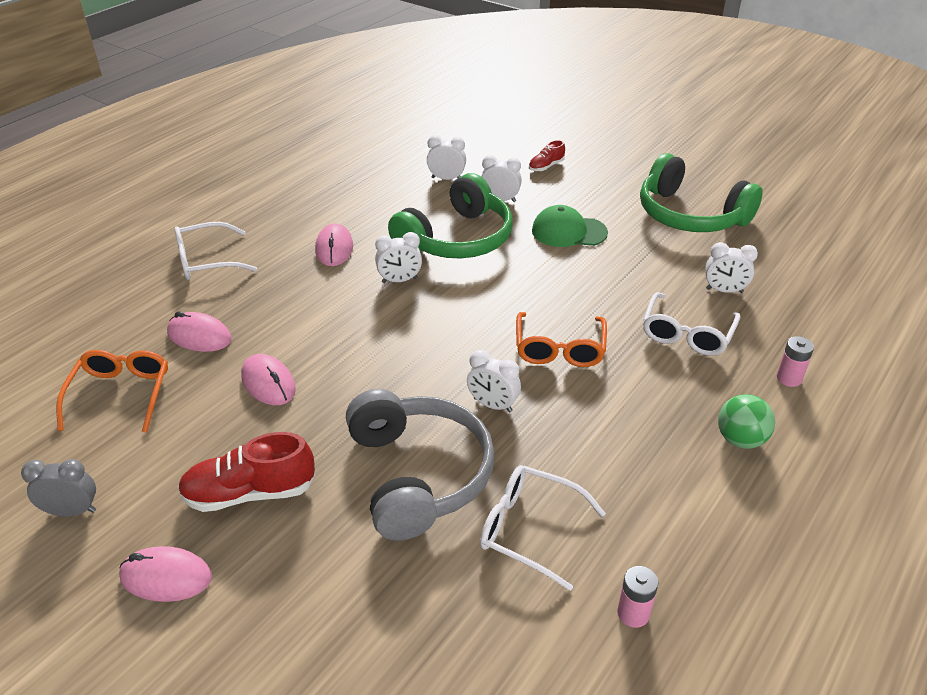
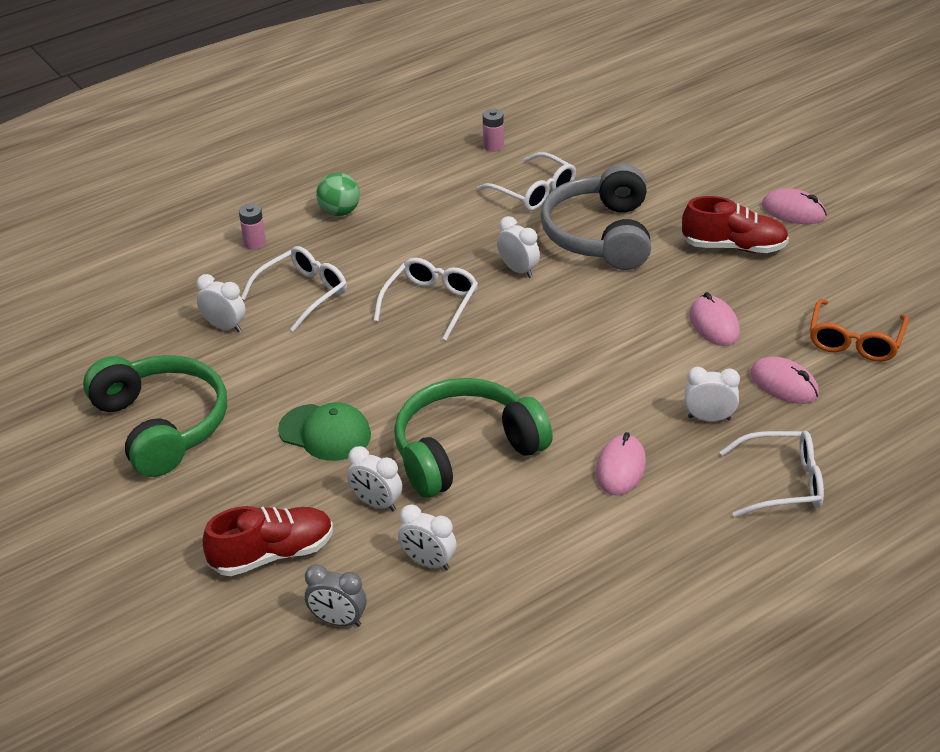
camera: 160 degrees left, 0 degrees up
(72, 511) = (873, 260): grey clock -> grey clock (338, 621)
(399, 280) = (555, 407): white clock -> white clock (709, 418)
(546, 166) = (272, 554): red shoe -> red shoe, size x1.85
(559, 349) = (431, 303): orange glasses -> white glasses

